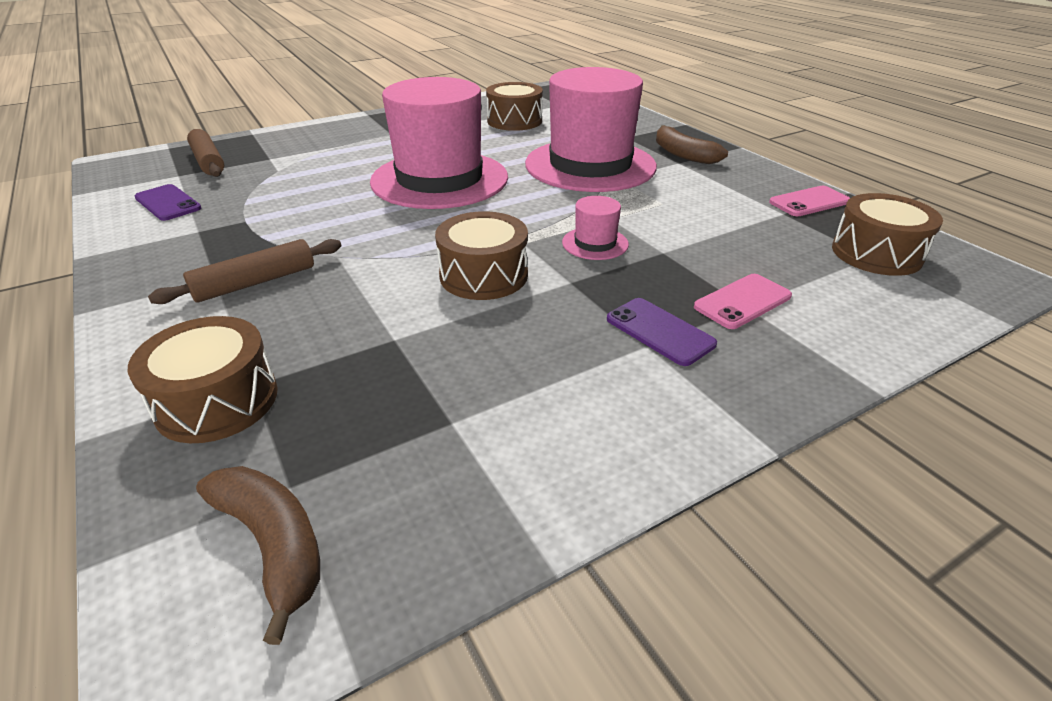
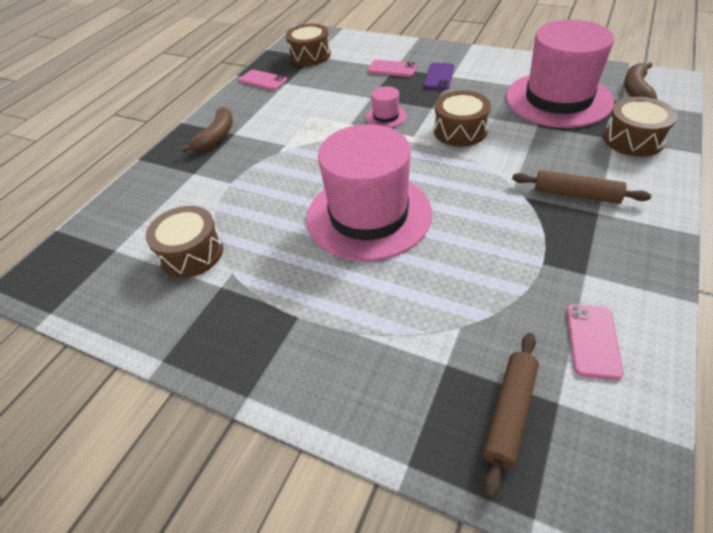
camera: 120 degrees left, 10 degrees up
(168, 203) = (592, 341): purple phone -> pink phone
(590, 165) = (272, 163): pink hat -> pink hat (558, 99)

